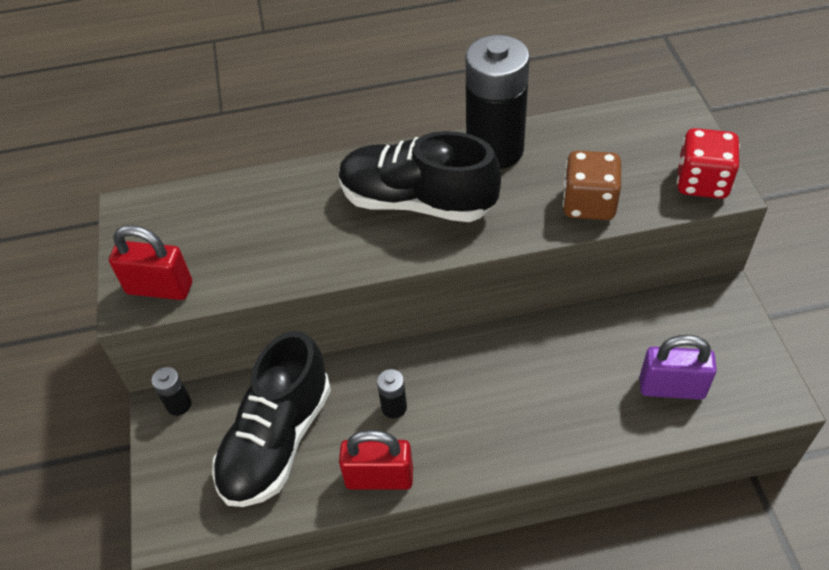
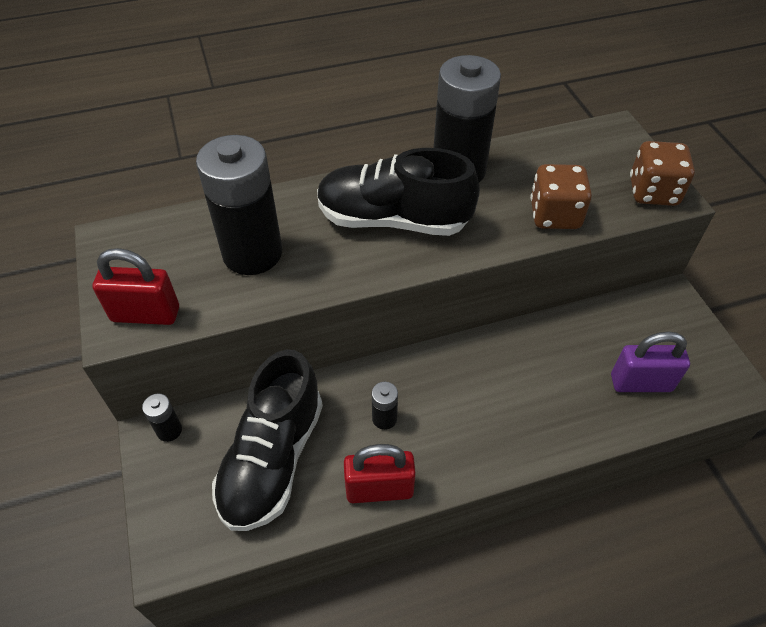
camera: 10 degrees left, 0 degrees up
(270, 231) = (252, 253): none -> black battery
(702, 182) = (653, 192): red dice -> brown dice

